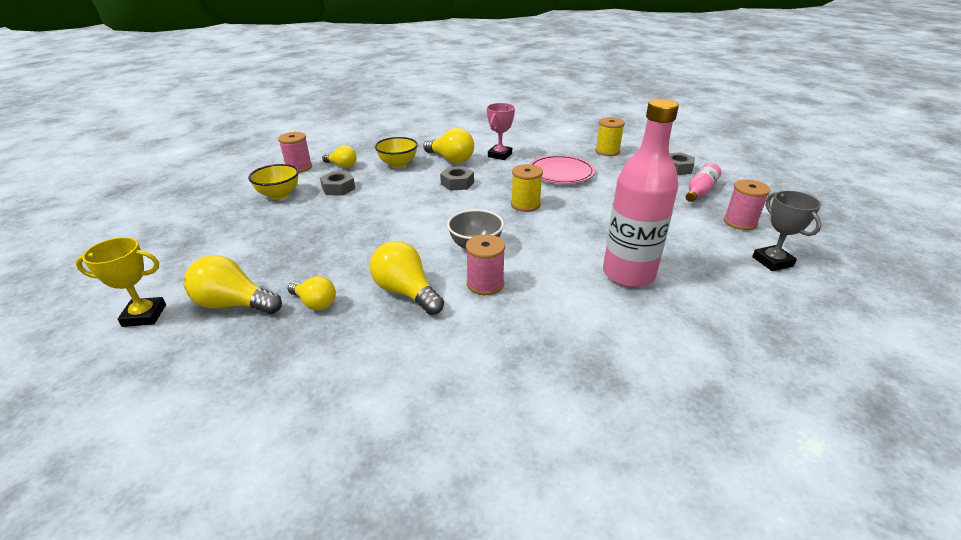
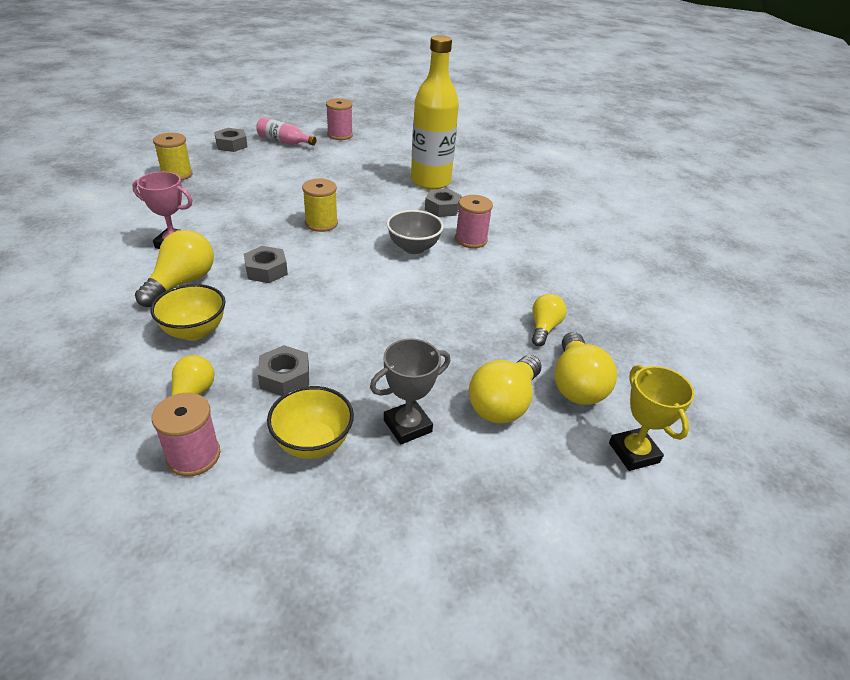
camera: 105 degrees left, 5 degrees up
(406, 292) = (501, 278): yellow light bulb -> yellow light bulb (503, 403)
(558, 274) = (442, 208): none -> grey nut
(561, 173) = (237, 203): pink plate -> none
(628, 274) = (430, 181): pink bottle -> yellow bottle
(772, 261) = (395, 134): grey trophy -> grey trophy (407, 426)

